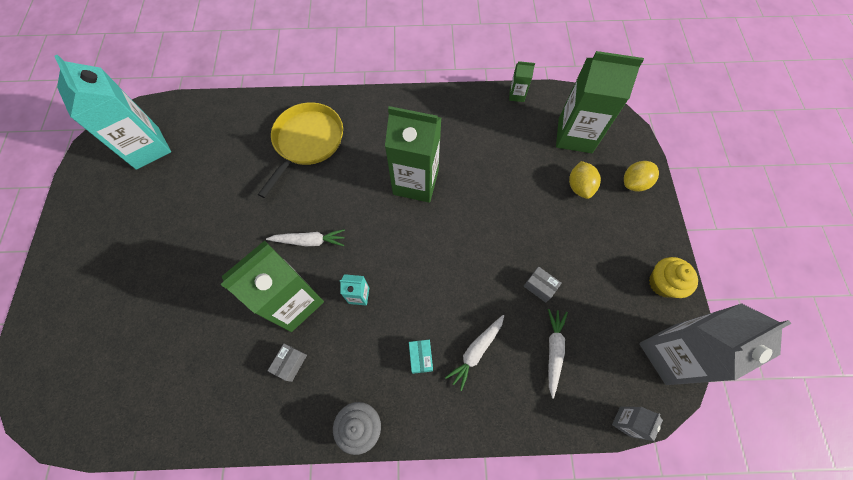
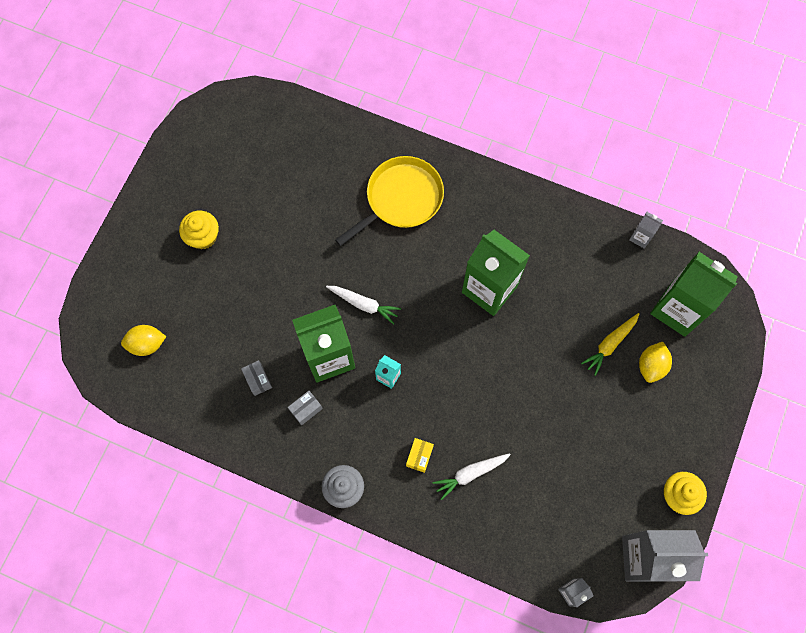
camera: 25 degrees right, 5 degrees up
(130, 245) = (203, 236): none -> yellow cupcake
(147, 148) = (246, 140): turquoise carton -> none
(421, 357) = (419, 456): turquoise box -> yellow box
(516, 95) = (640, 237): green carton -> grey carton
(537, 184) = (610, 344): none -> yellow carrot
(539, 287) = (557, 444): grey box -> grey box (258, 380)
(553, 351) = (540, 506): white carrot -> none
(634, 183) = (710, 387): yellow lemon -> yellow lemon (147, 344)

